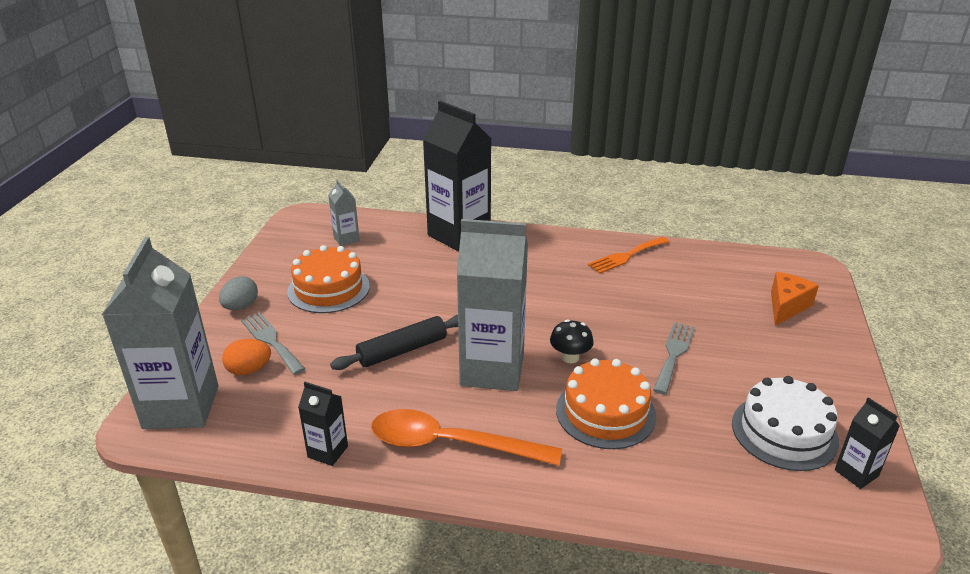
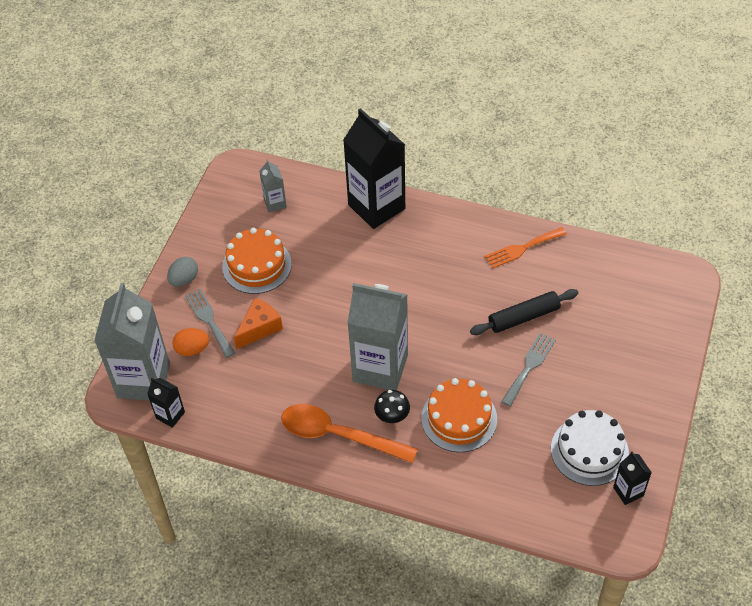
camera: 10 degrees right, 20 degrees up
(328, 451) = (249, 432): black carton -> black carton (170, 415)
(402, 350) = (312, 341): black rolling pin -> black rolling pin (523, 317)
(570, 357) = (444, 361): black mushroom -> black mushroom (392, 416)
(786, 306) = (644, 323): orange cheese -> orange cheese (259, 328)

